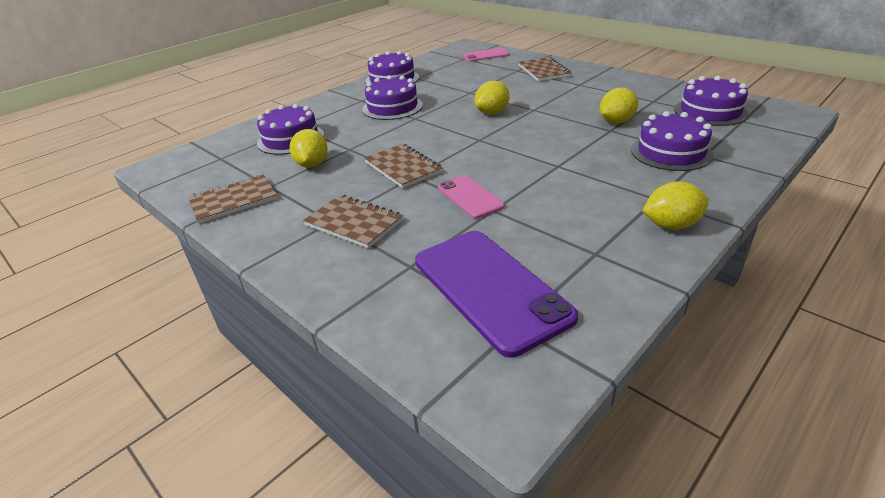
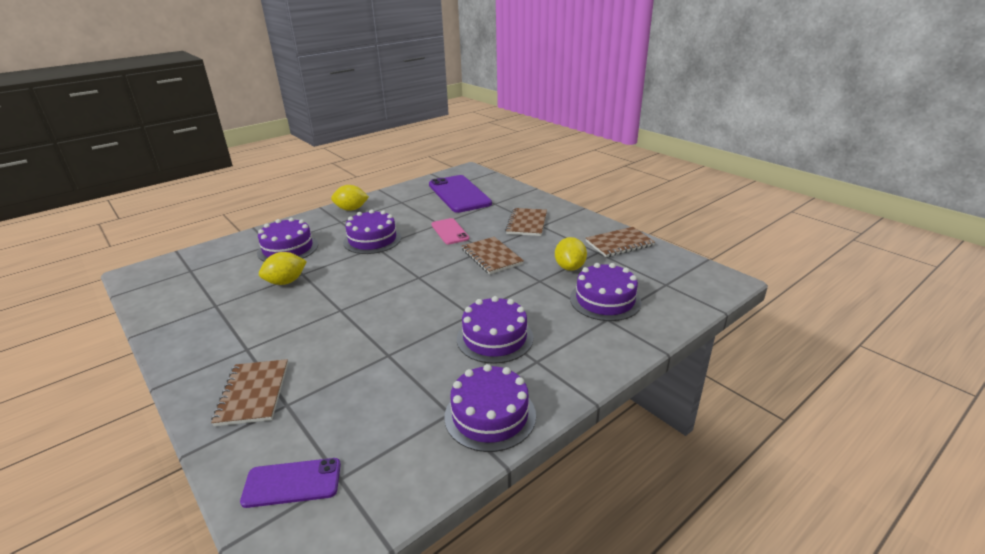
camera: 175 degrees left, 5 degrees down
(353, 223) = (527, 223): brown notebook -> brown notebook turned 60 degrees clockwise
(485, 55) = (292, 483): pink phone -> purple phone
(492, 113) = (386, 310): yellow lemon -> none
(710, 111) = (194, 283): purple cake -> purple cake (372, 240)

